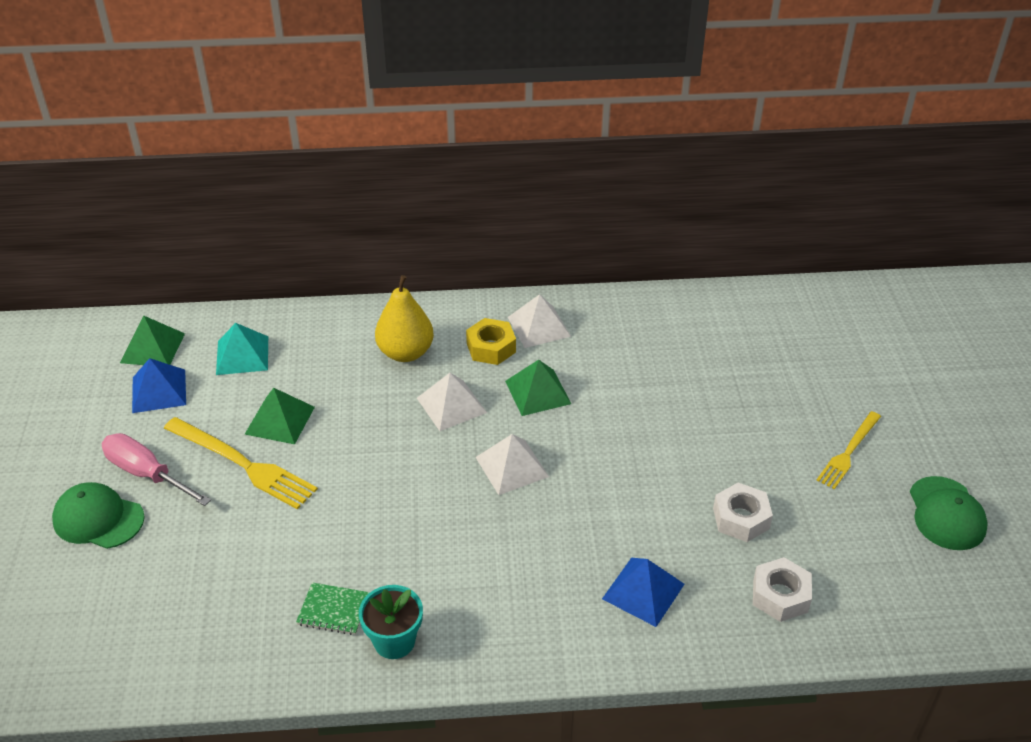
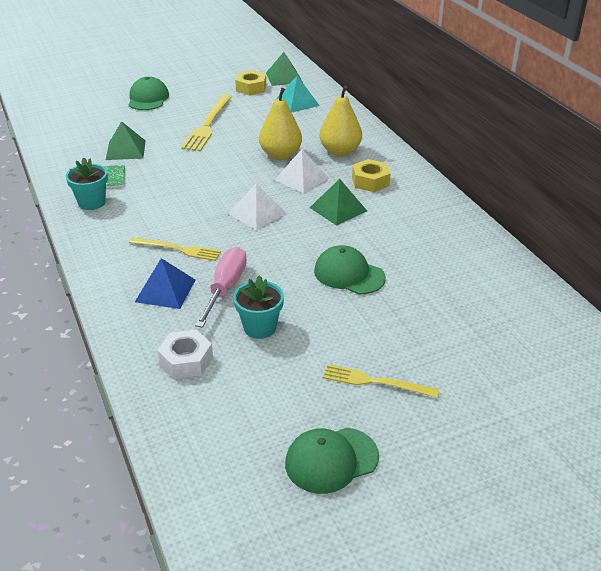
camera: 70 degrees right, 5 degrees down
(146, 473) = (186, 101): pink screwdriver -> pink screwdriver (226, 287)
(159, 391) = (251, 88): blue pyramid -> yellow nut
(280, 420) = (250, 126): green pyramid -> green pyramid (125, 150)
(380, 409) = (280, 155): none -> yellow pear
(539, 326) = (409, 196): white pyramid -> none
(559, 562) = (178, 249): none -> yellow fork
(670, 420) = (349, 274): none -> green cap
(741, 518) = (260, 327): white nut -> turquoise flower pot

